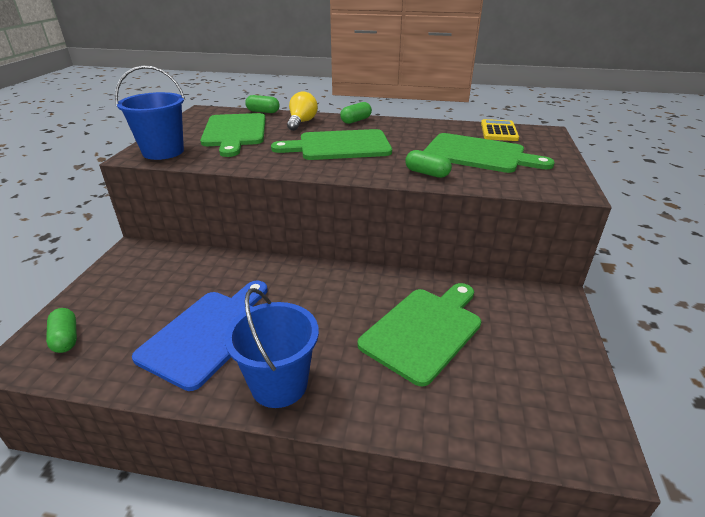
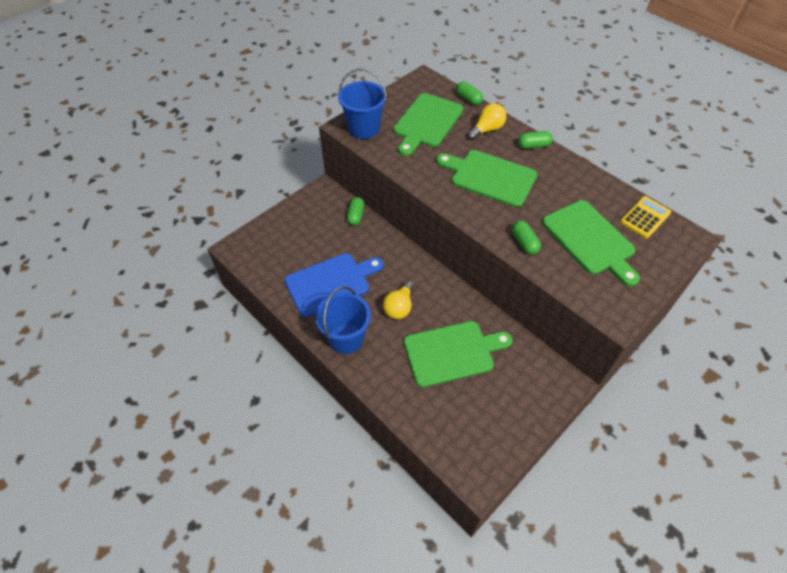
camera: 35 degrees right, 20 degrees up
(66, 338) = (260, 246): green capsule -> green capsule (355, 216)
(321, 317) = (399, 307): none -> yellow light bulb

